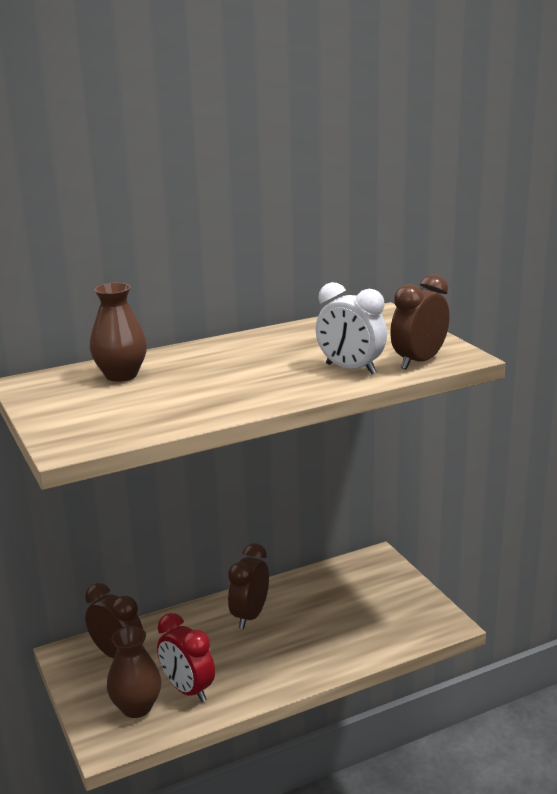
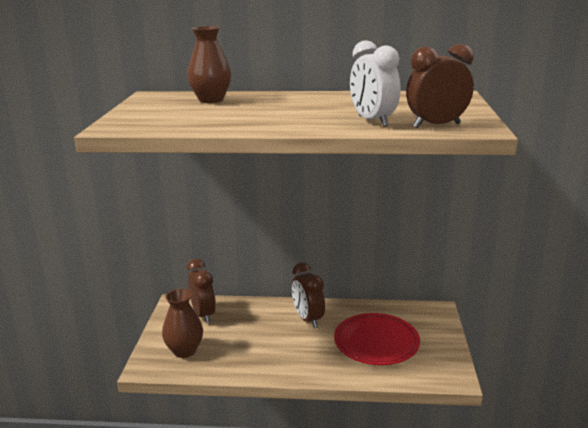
camera: 30 degrees right, 0 degrees up
(188, 690) = (225, 352): red clock -> none
(250, 616) = (308, 319): brown clock -> brown clock turned 75 degrees counterclockwise
(346, 616) = (376, 342): none -> red plate

